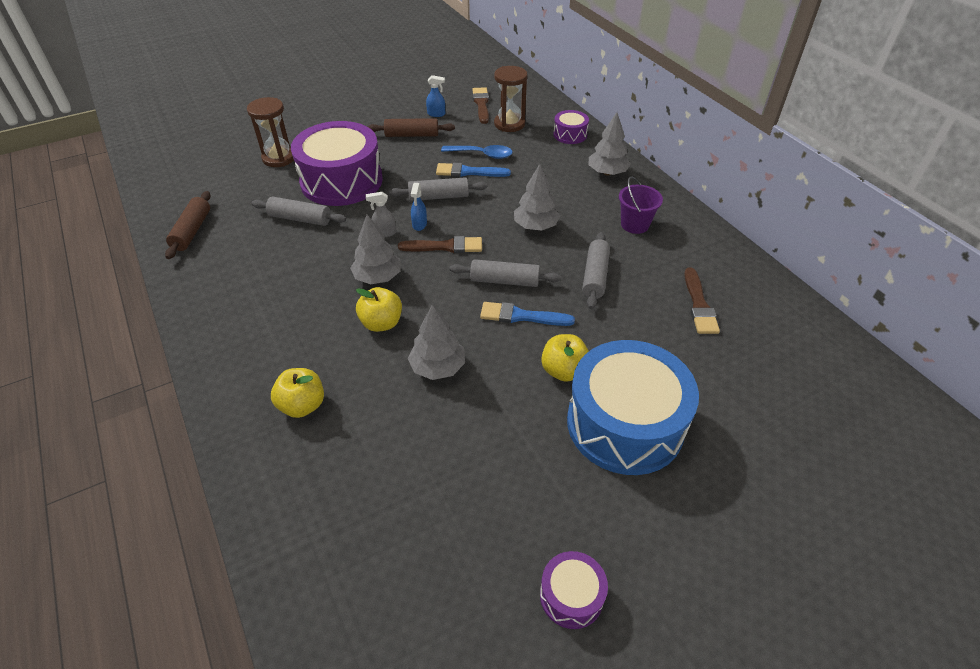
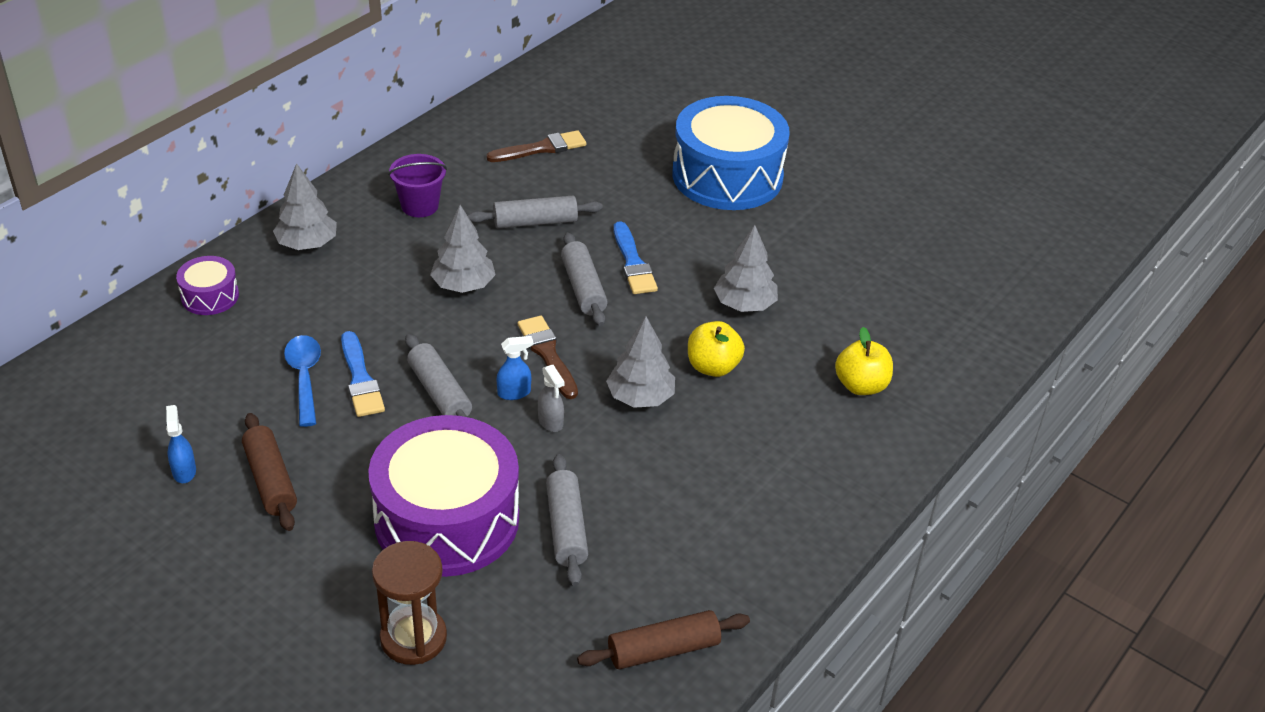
camera: 115 degrees left, 5 degrees down
(481, 104) = (131, 421): brown brush -> none
(509, 124) = (195, 369): brown hourglass -> none
(563, 371) = (690, 220): yellow apple -> none
(571, 595) = (901, 180): purple drum -> none

